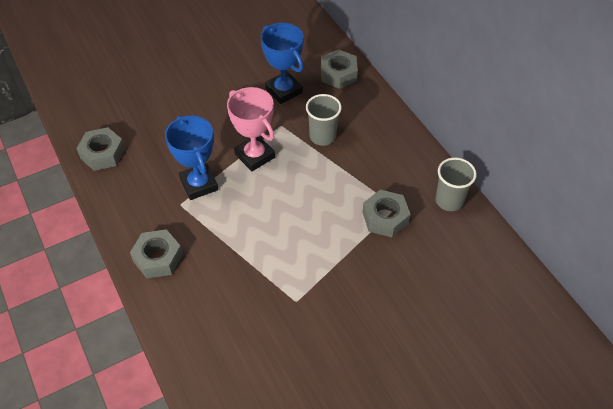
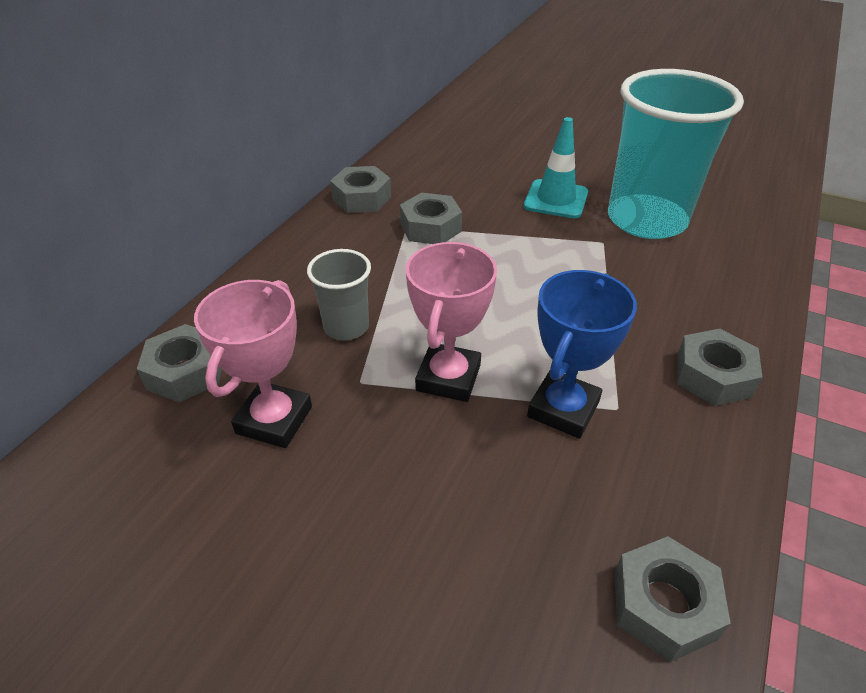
camera: 125 degrees left, 10 degrees down
(283, 90) = (274, 420): blue trophy -> pink trophy
(297, 350) = (646, 220): none -> turquoise cup
(365, 312) = (556, 199): none -> turquoise traffic cone
(449, 201) = (362, 198): grey cup -> grey nut

